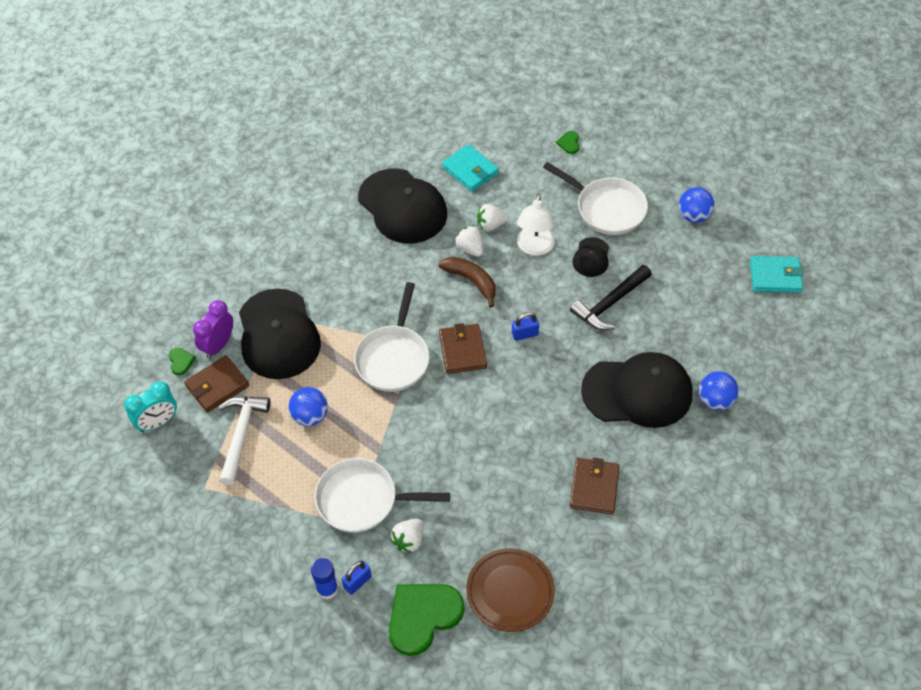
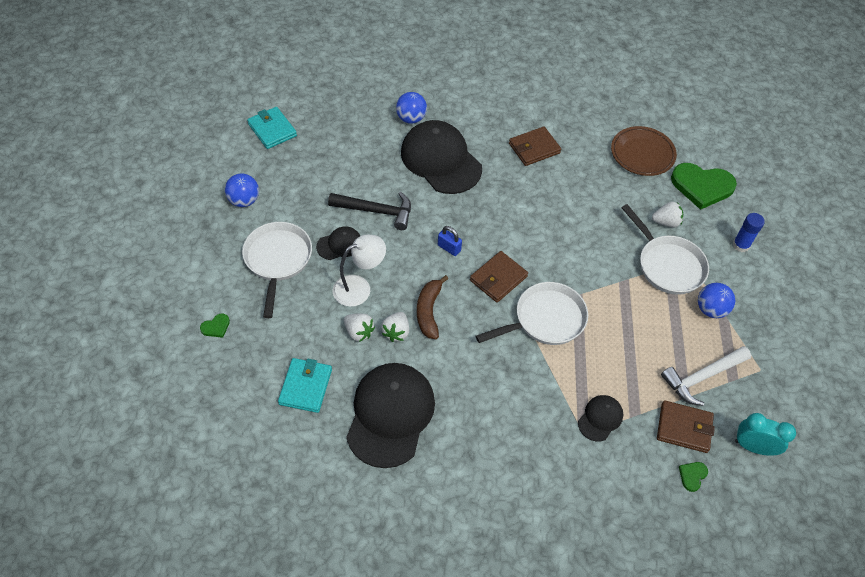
camera: 130 degrees left, 0 degrees up
(218, 345) = (651, 458): purple clock -> none
(278, 334) = (600, 418): black cap -> black cap, size x0.47
(310, 416) = (643, 341): blue ball -> blue ball (711, 309)
(357, 582) = (719, 232): blue padlock -> none

